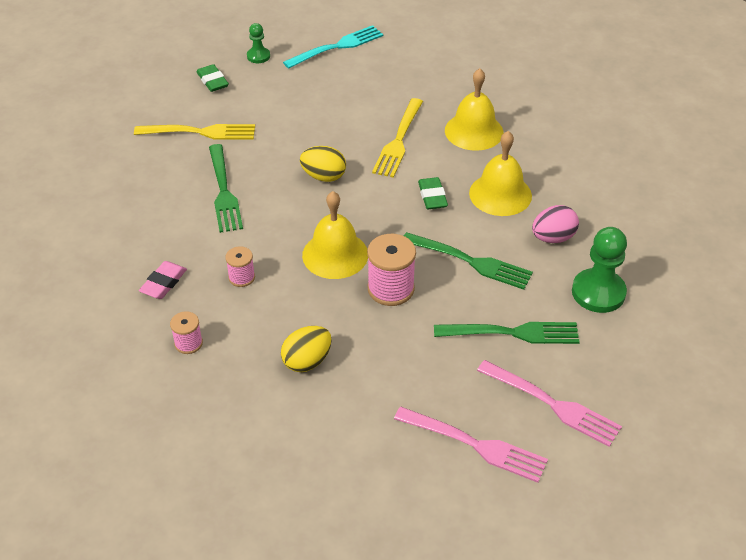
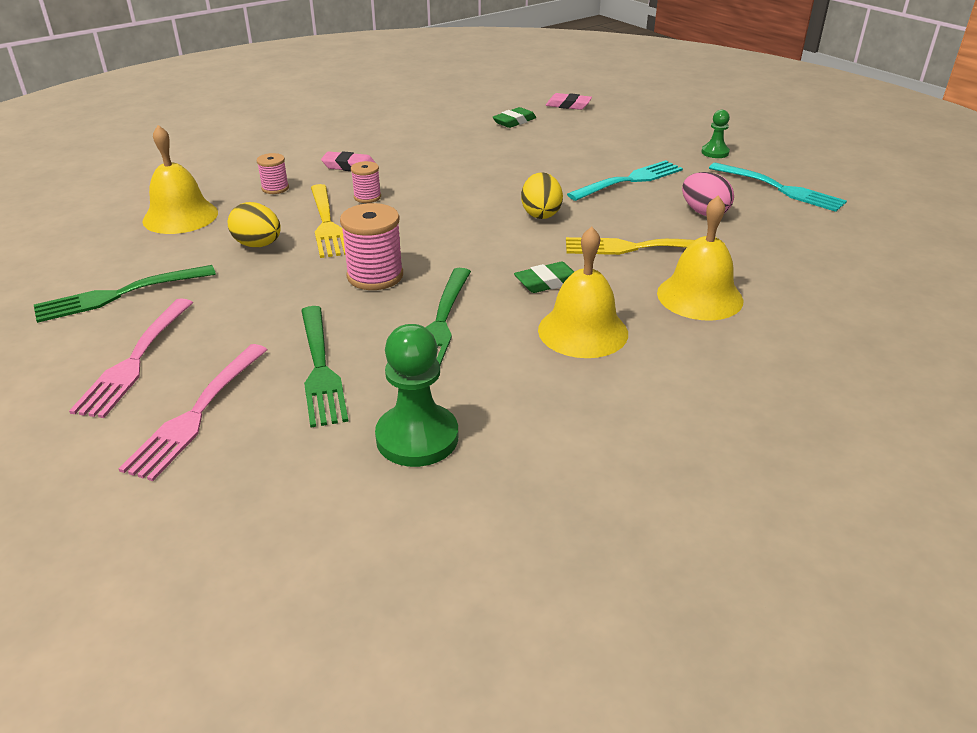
camera: 75 degrees right, 10 degrees down
(102, 108) = (568, 105): none -> pink eraser
(199, 132) = (566, 146): yellow fork -> yellow fork (326, 223)
(213, 81) = (651, 139): green eraser -> green eraser (514, 121)
(223, 191) = (487, 170): green fork -> green fork (121, 294)
(287, 115) = (629, 181): none -> turquoise fork
(335, 254) = (418, 237): yellow bell -> yellow bell (180, 216)
(553, 238) = (516, 385): pink egg -> pink egg (704, 212)

